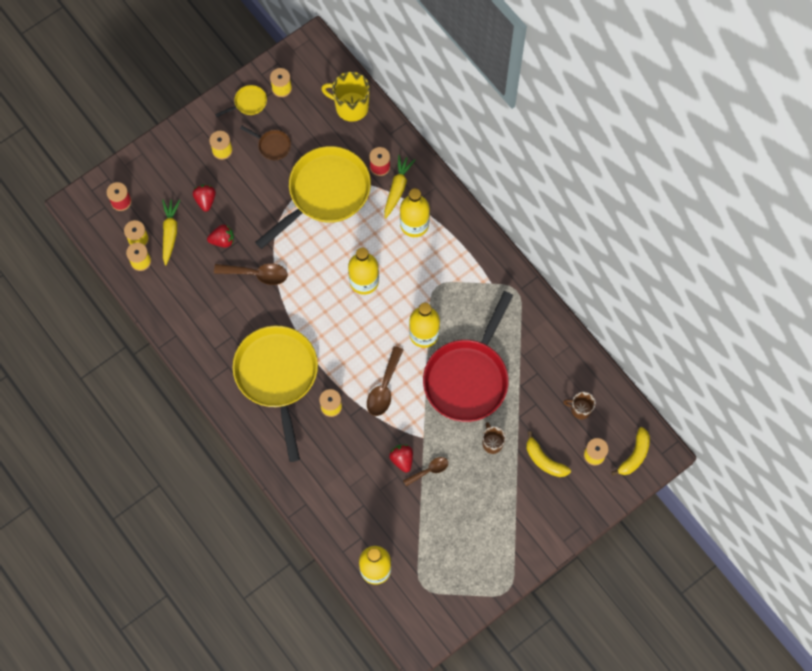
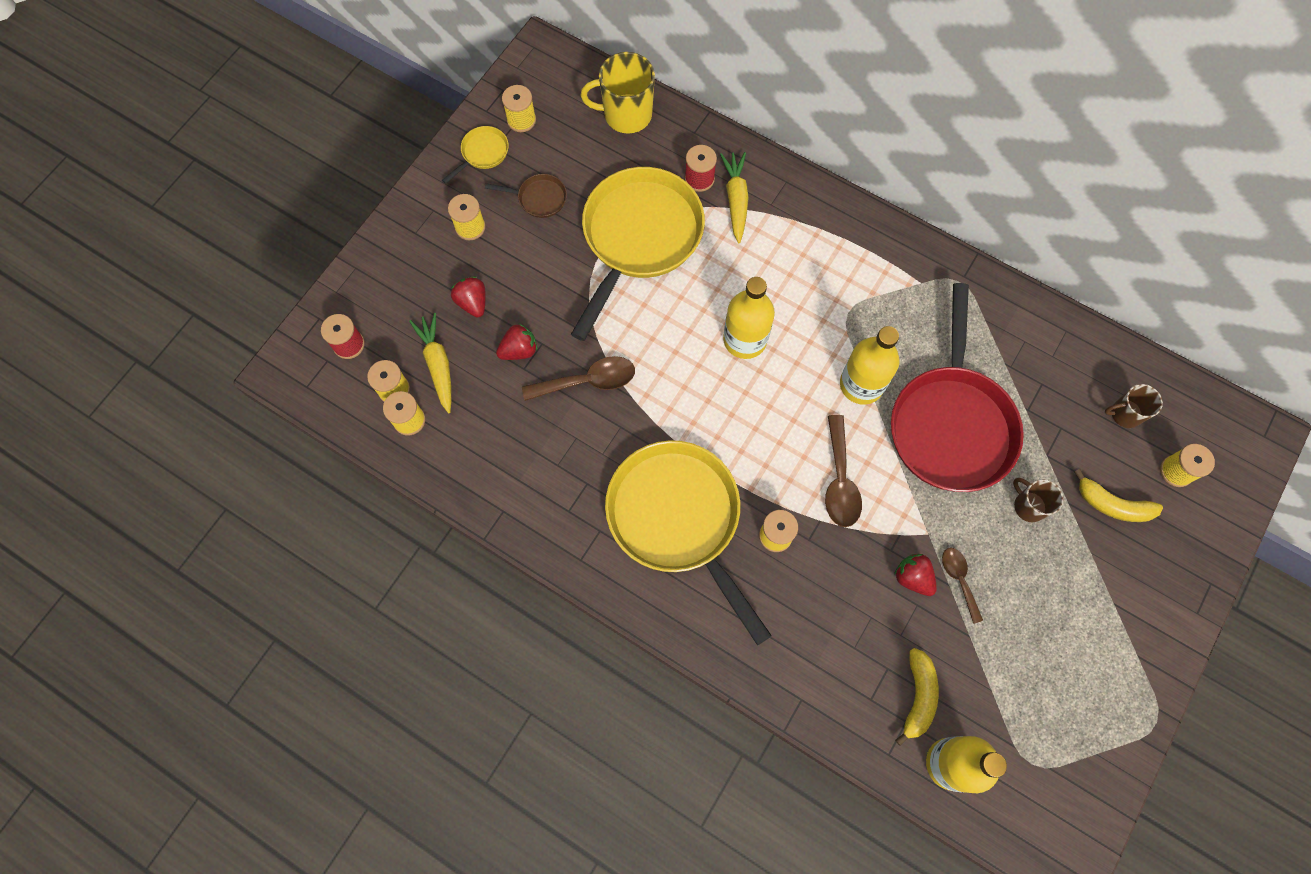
camera: 20 degrees left, 0 degrees up
(414, 224) = (780, 239): yellow bottle -> none
(429, 470) = (959, 579): brown spoon -> brown spoon turned 60 degrees counterclockwise
(634, 455) = (1230, 452): yellow banana -> yellow banana (917, 696)

